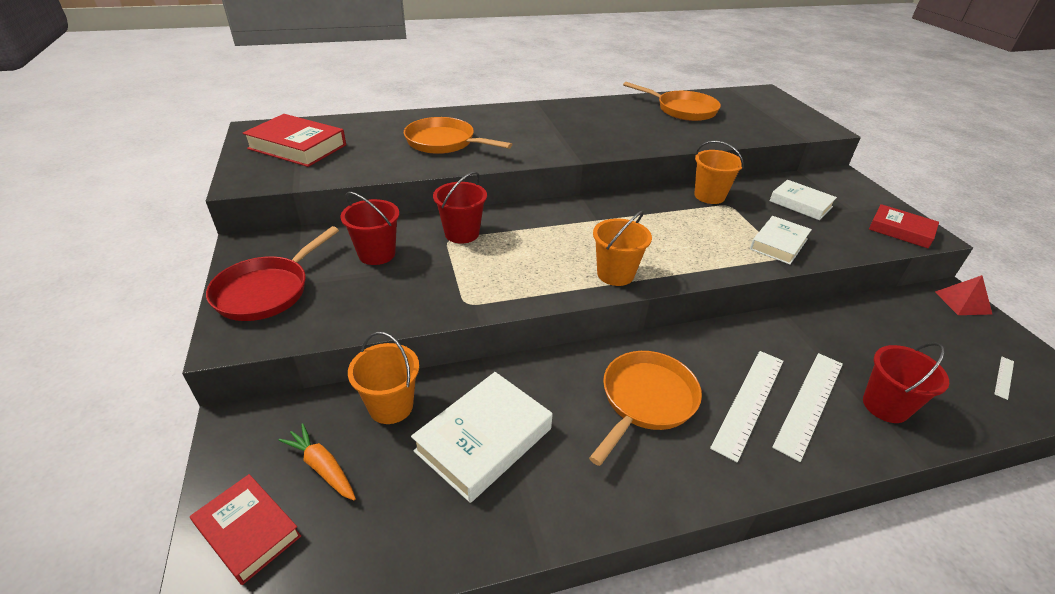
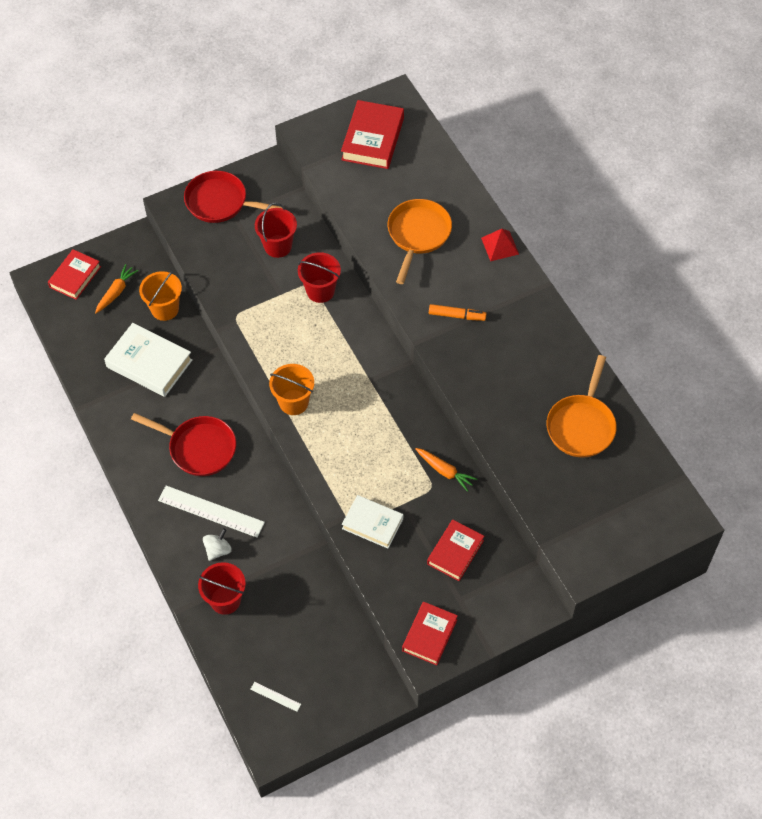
camera: 80 degrees right, 20 degrees up
(553, 139) = (457, 316): none -> orange marker
(645, 400) = (199, 448): orange pan -> red pan
(709, 196) = (444, 471): orange bucket -> orange carrot
(800, 204) = (455, 552): white book -> red book
(809, 403) = (218, 550): white ruler -> white spinning top
(962, 302) = (372, 699): red pyramid -> red pyramid (500, 246)

